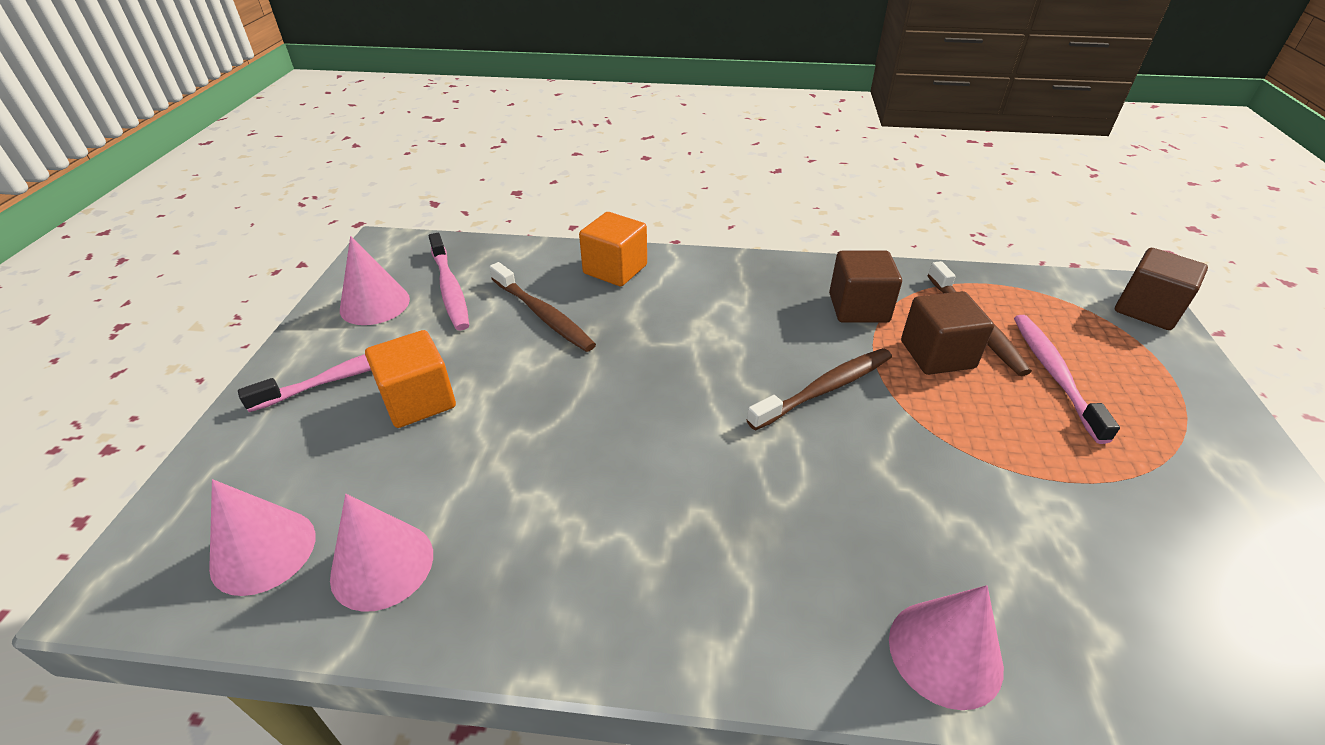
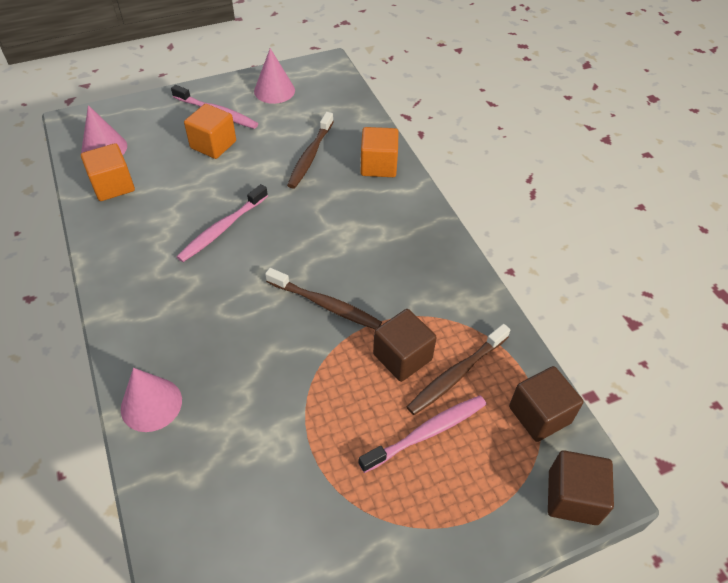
camera: 60 degrees right, 10 degrees up
(382, 565) = (113, 186): pink cone -> orange cube
(450, 289) = (307, 109): pink toothbrush -> pink toothbrush (222, 229)
(858, 308) = (428, 300): brown cube -> brown cube (539, 415)

